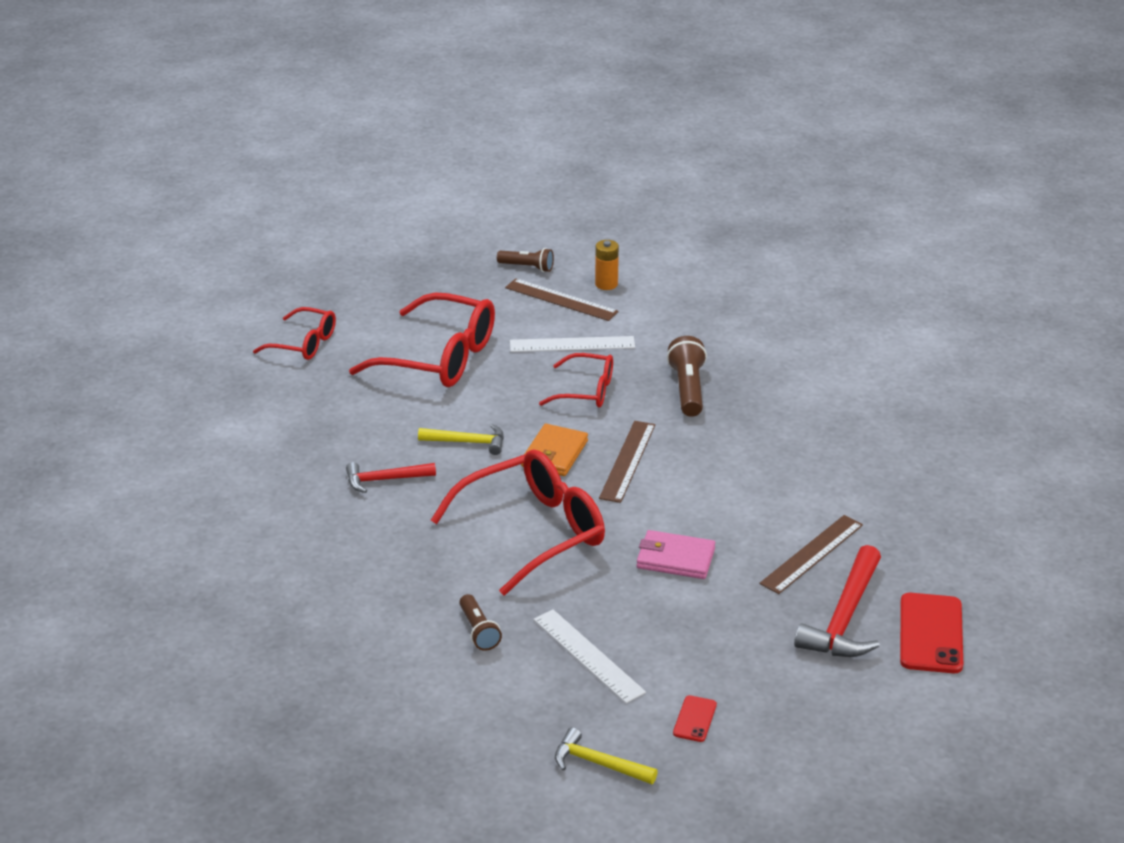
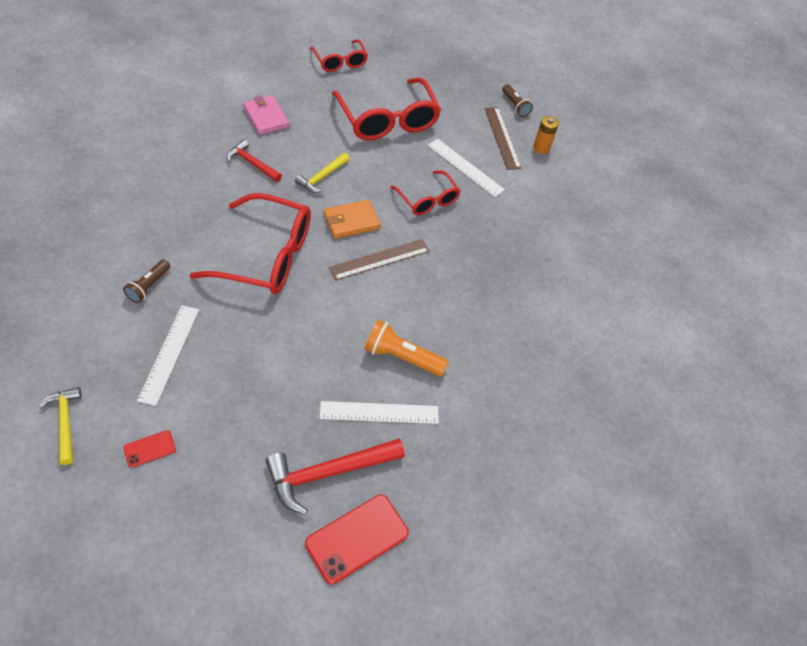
camera: 40 degrees right, 20 degrees up
(467, 442) = (322, 177): yellow hammer -> yellow hammer turned 75 degrees clockwise
(675, 558) = (305, 341): pink wallet -> pink wallet (266, 117)
(688, 389) = (482, 246): brown flashlight -> none
(764, 508) = (401, 357): none -> orange flashlight
(812, 554) = (379, 412): brown ruler -> white ruler

